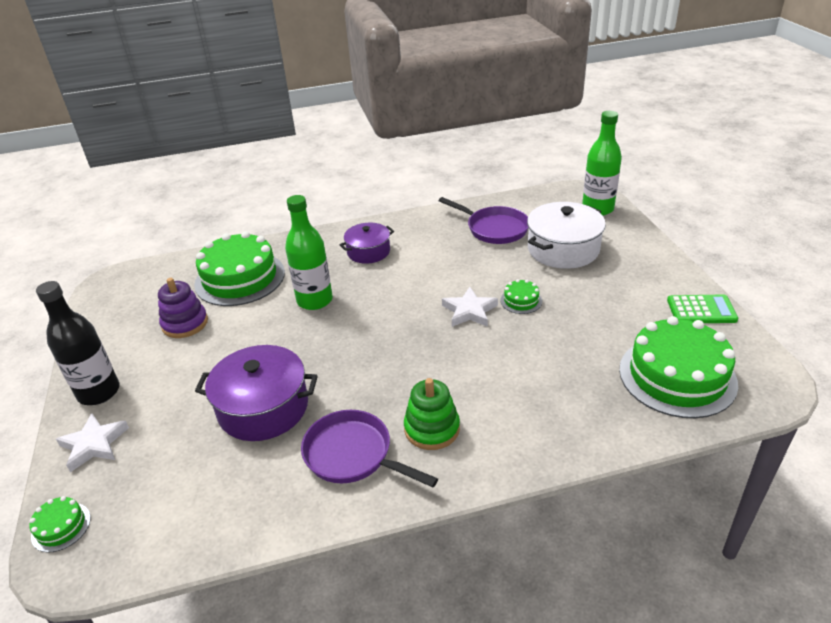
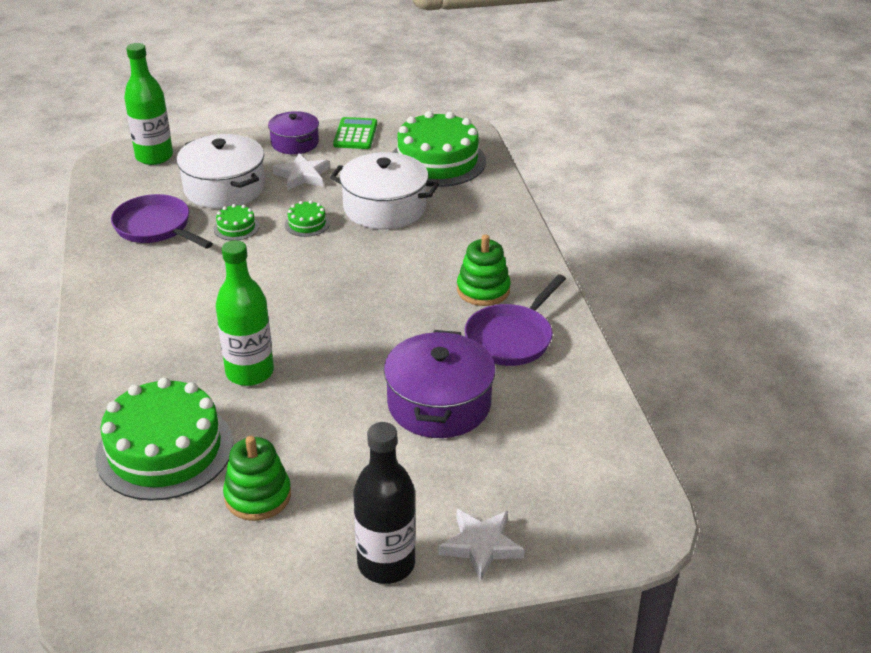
camera: 90 degrees left, 0 degrees up
(61, 527) = (600, 545): green cake -> green cake (236, 227)
(185, 323) = (258, 496): purple stacking toy -> green stacking toy
(368, 252) = (156, 327): purple pot -> purple pot (295, 143)
(469, 311) = (313, 257): white star -> white star (302, 175)
(494, 228) = (156, 227): purple pan -> purple pan turned 90 degrees counterclockwise
(564, 345) = (384, 208): none -> white pot

